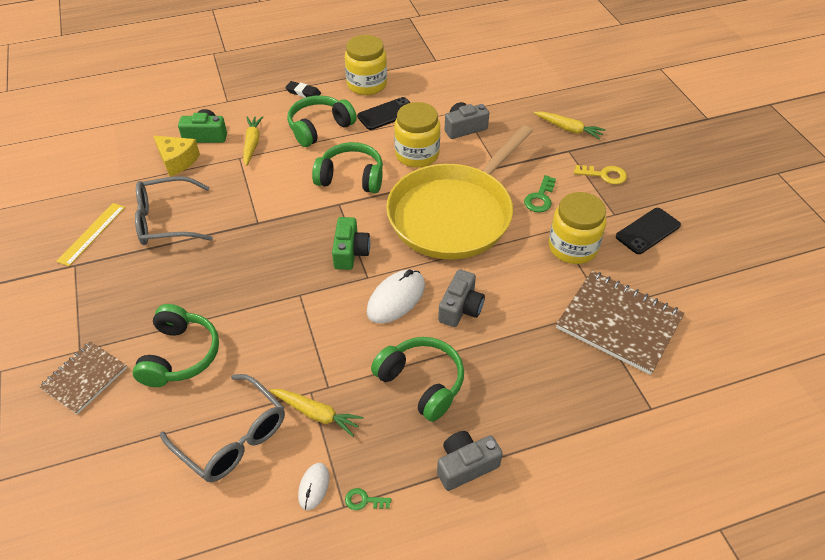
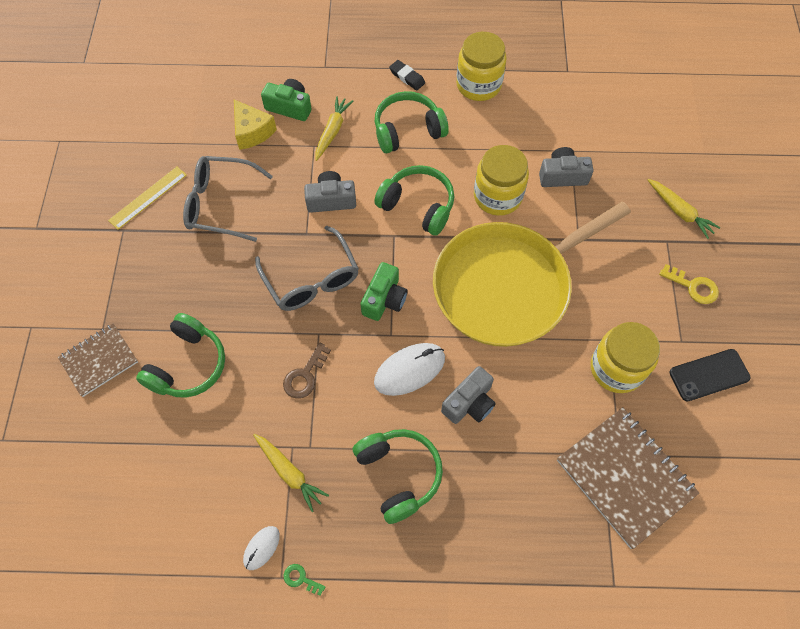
camera: 20 degrees right, 15 degrees up
(232, 437) = (207, 470): grey glasses -> grey glasses (311, 279)
(300, 331) = (305, 375): none -> brown key
(387, 114) = (486, 132): black phone -> none
(465, 465) = (406, 579): grey camera -> grey camera (331, 200)
(540, 198) = (608, 294): green key -> none

